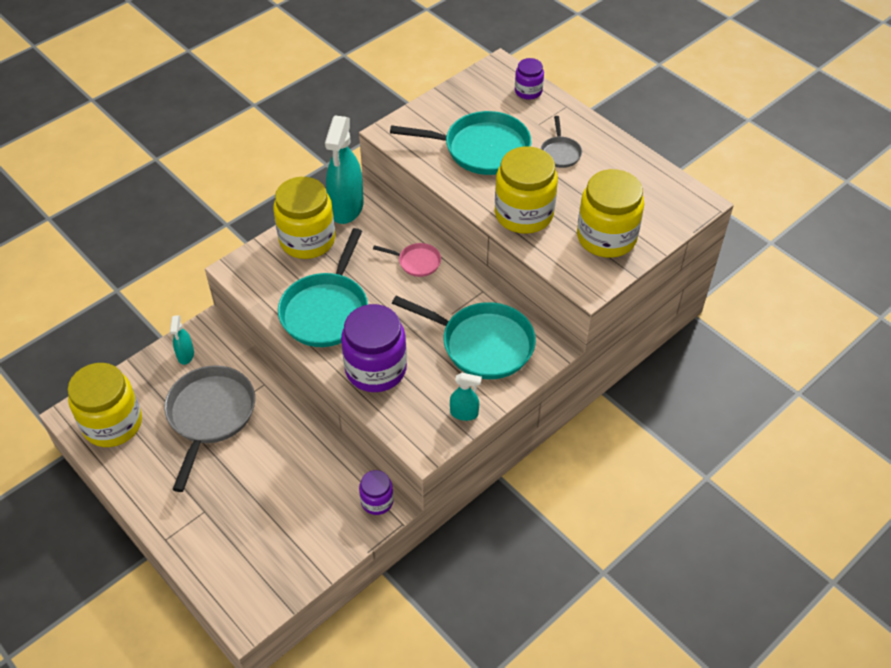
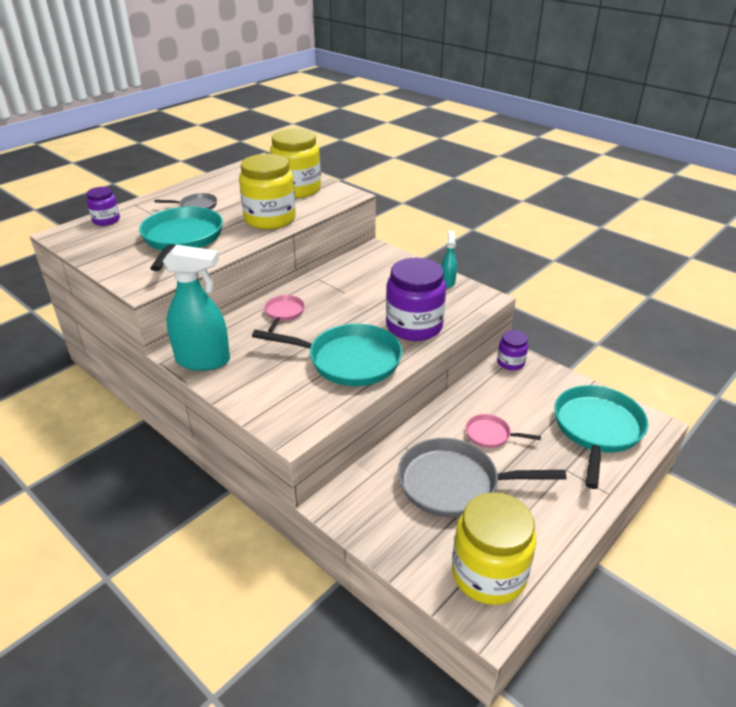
camera: 95 degrees left, 15 degrees down
(185, 355) = (376, 520): turquoise spray bottle -> none
(265, 456) = (490, 435): none -> pink pan
(307, 240) = (249, 383): yellow jar -> none
(482, 344) = (376, 277): turquoise pan -> turquoise pan (597, 429)

